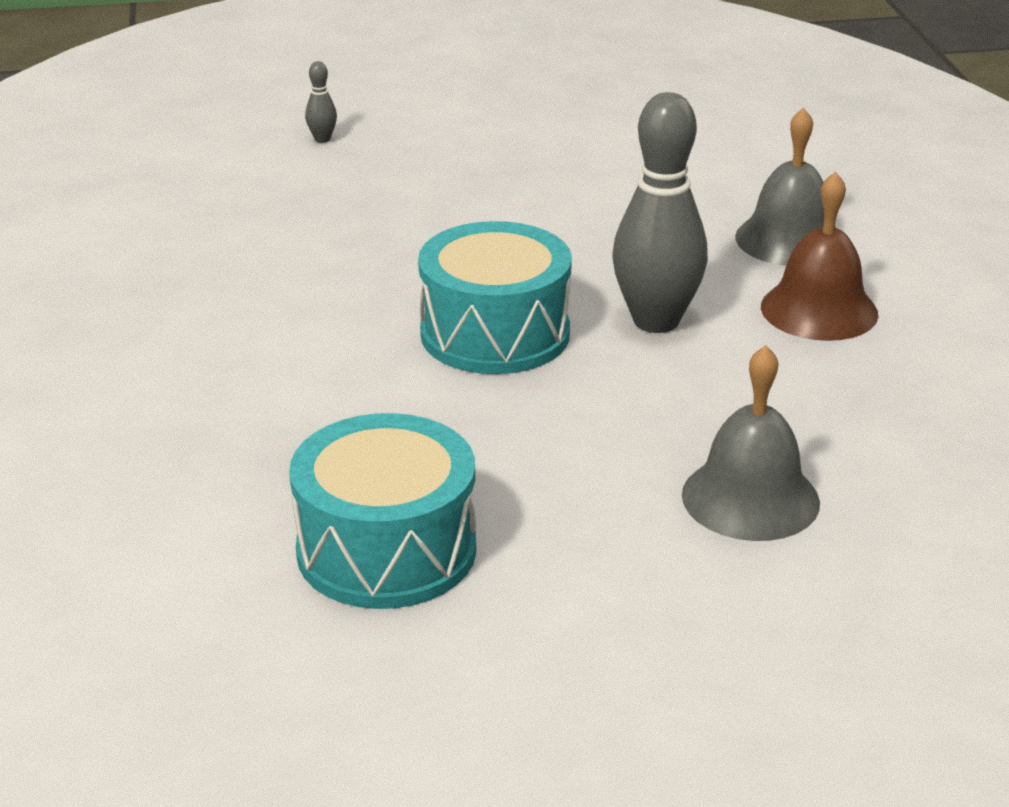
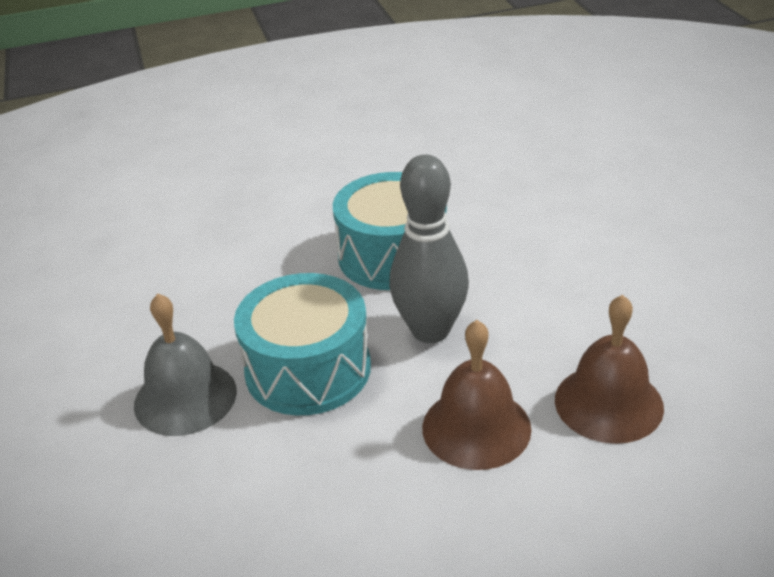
camera: 85 degrees right, 5 degrees up
(322, 139) = (662, 140): grey bowling pin -> none
(386, 550) = (141, 249): turquoise drum -> turquoise drum (308, 369)
(789, 239) = (608, 403): grey bell -> brown bell

